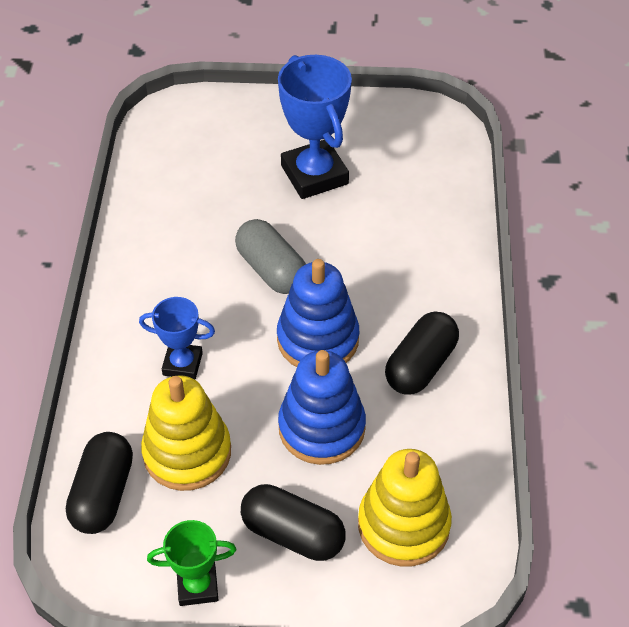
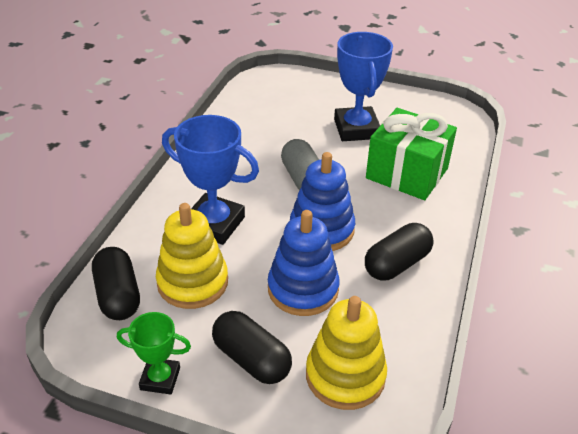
camera: 15 degrees right, 10 degrees down
(103, 494) = (118, 295): black capsule -> black capsule turned 45 degrees counterclockwise
(182, 364) = (214, 224): blue trophy -> blue trophy, size x1.76
(397, 230) = (407, 173): none -> green gift

